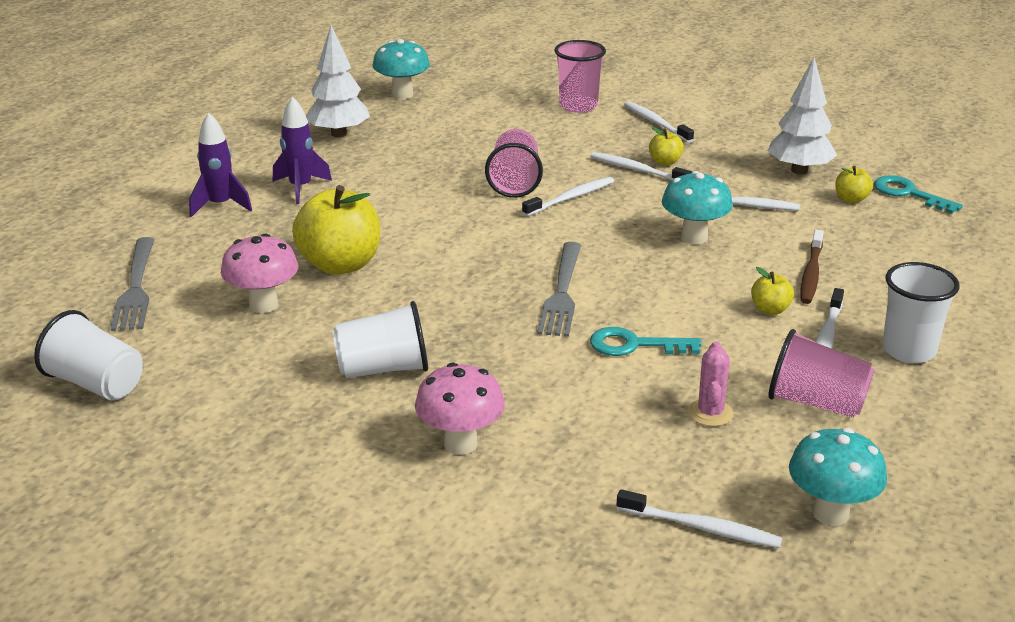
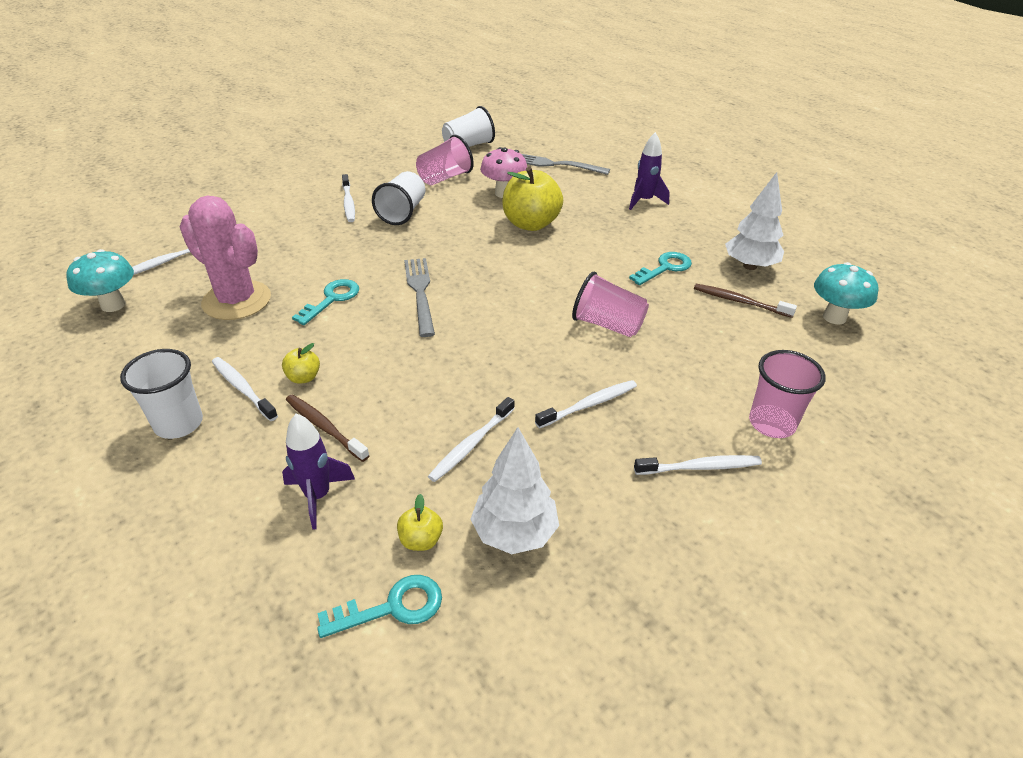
camera: 115 degrees right, 10 degrees up
(300, 188) = (654, 232): purple rocket -> purple rocket (318, 496)
(379, 171) = (665, 268): none -> turquoise key
(413, 132) = (740, 302): none -> brown toothbrush
(460, 444) = (314, 217): pink mushroom -> none
(562, 293) = (420, 292): grey fork -> grey fork turned 45 degrees clockwise
(570, 198) = (559, 344): white toothbrush -> white toothbrush (348, 203)
(665, 162) = (596, 431): yellow apple -> none
(694, 237) = (440, 386): turquoise mushroom -> none
(710, 413) = (237, 300): pink cactus -> pink cactus, size x2.15
(816, 403) = (191, 346): pink cup -> pink cup (445, 178)

